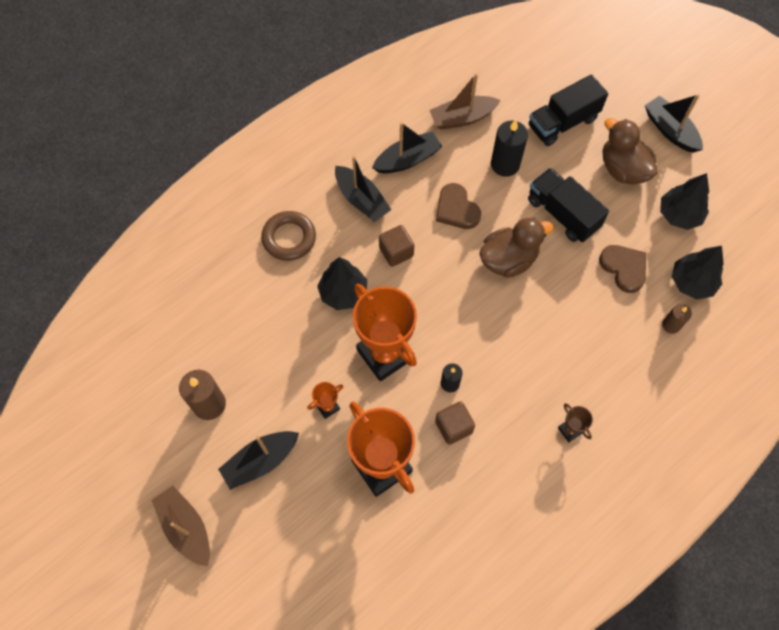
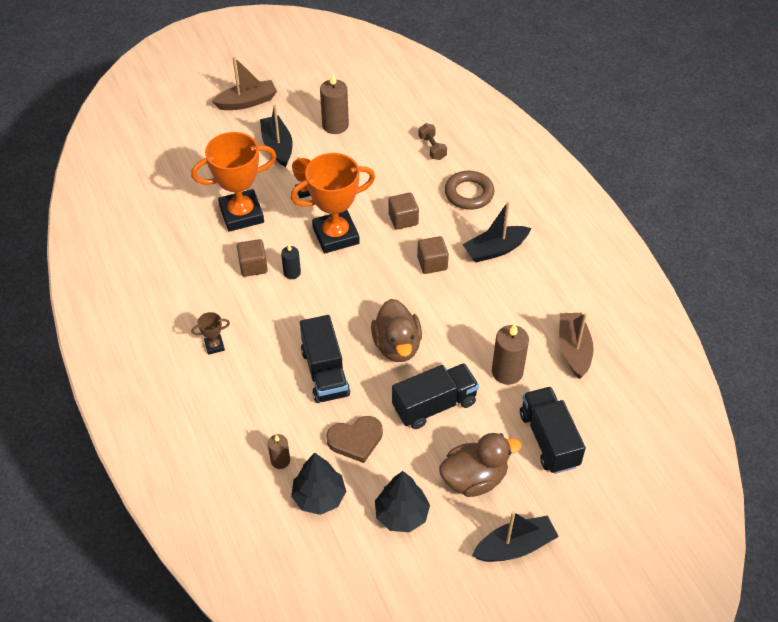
camera: 105 degrees right, 15 degrees down
(227, 289) = (432, 148): none -> brown dumbbell
(343, 293) = (403, 219): black tree -> brown cube
(407, 159) = (532, 293): black boat -> none
(456, 209) = (465, 318): brown heart -> none
(505, 164) = (507, 372): black candle -> brown candle
(562, 314) = (325, 372): none -> black truck

